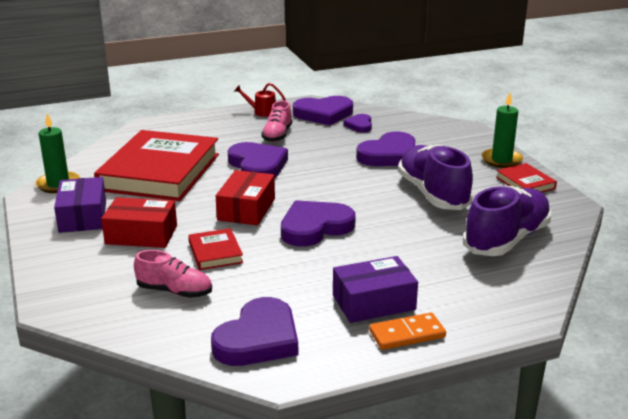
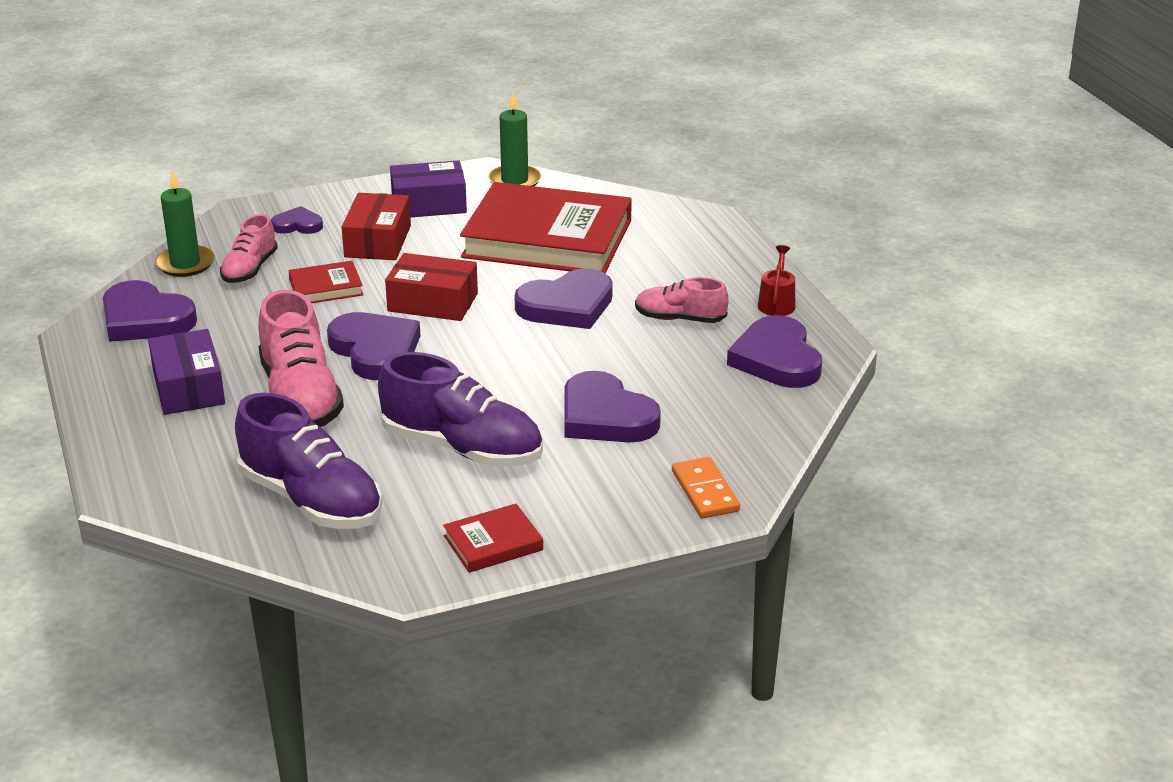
camera: 90 degrees right, 5 degrees up
(359, 125) = (729, 393): purple heart -> purple heart (298, 225)
(382, 252) = (300, 397): none -> pink shoe
(407, 334) = (118, 406): orange domino -> orange domino (705, 491)
(433, 194) = (462, 448): purple shoe -> purple shoe turned 45 degrees clockwise
(501, 160) = (585, 529): green candle -> green candle (185, 264)

